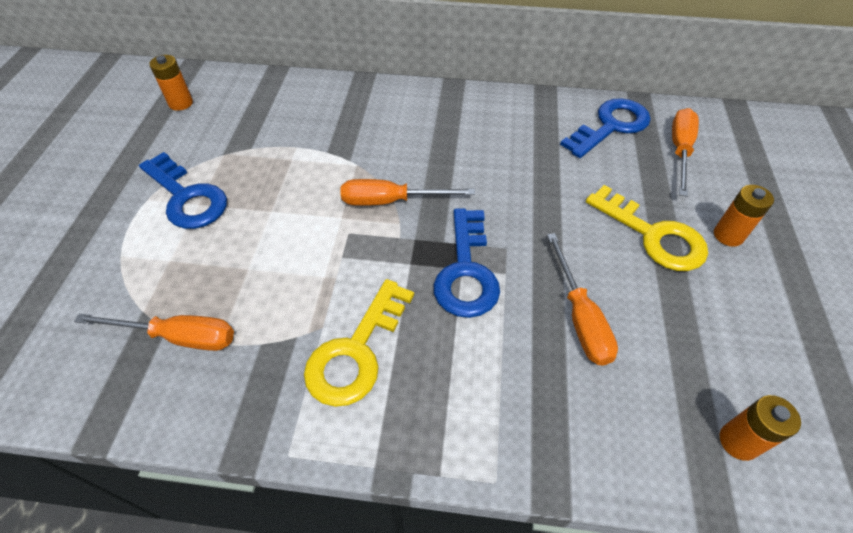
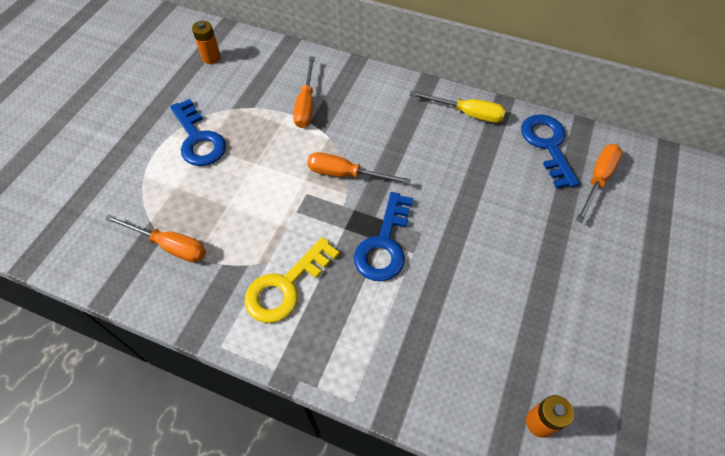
camera: 15 degrees right, 5 degrees up
(510, 110) = (466, 113): none -> yellow screwdriver
(579, 317) = (457, 300): orange screwdriver -> orange screwdriver (306, 104)
(611, 126) = (547, 145): blue key -> blue key turned 75 degrees counterclockwise
(653, 235) = (543, 249): yellow key -> none
(728, 235) = (606, 263): orange battery -> none

